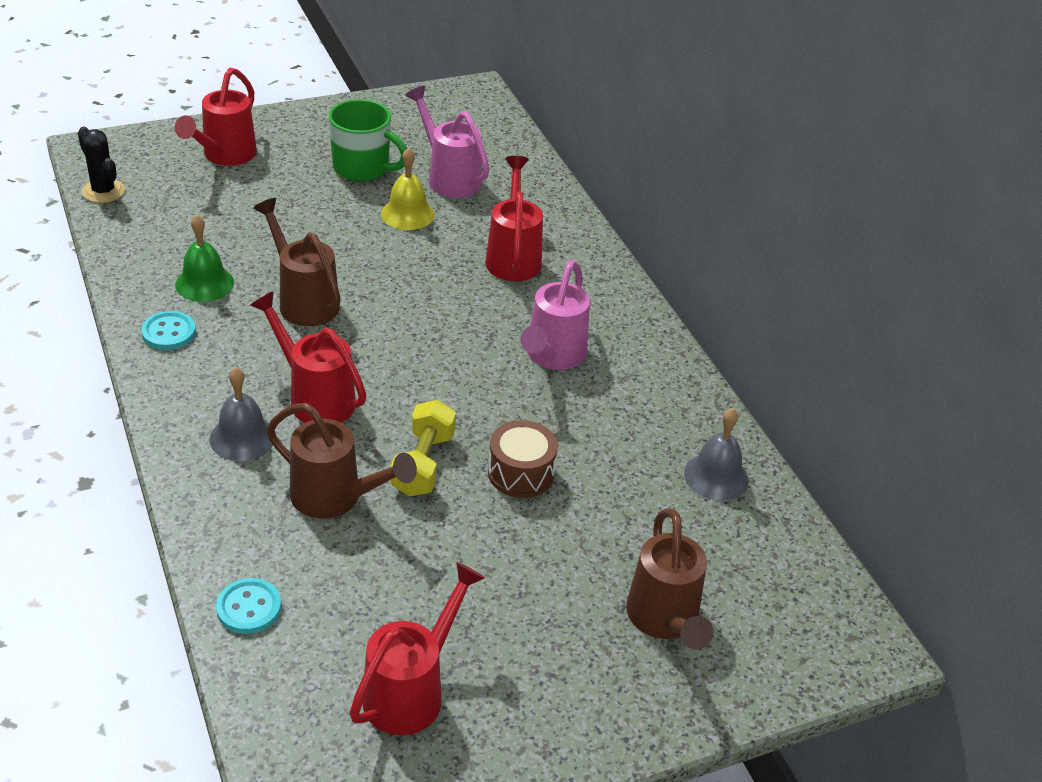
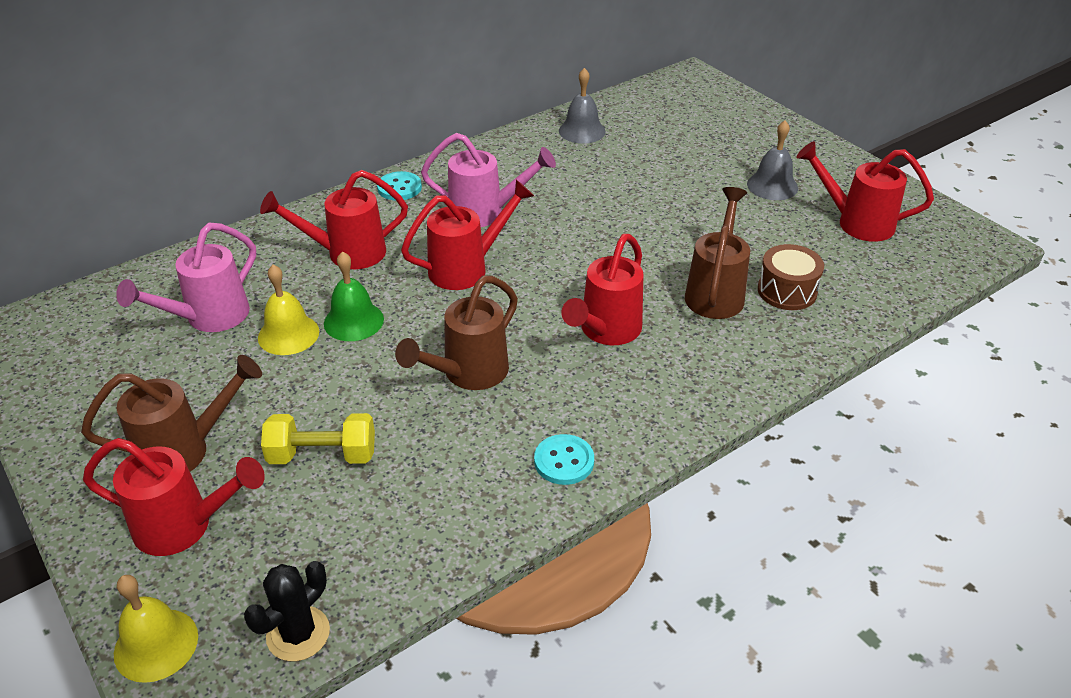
camera: 100 degrees left, 0 degrees up
(136, 142) = (156, 644): none -> yellow bell
(204, 283) = (468, 459): green bell -> green bell (353, 321)
(242, 437) = (682, 362): grey bell -> grey bell (772, 186)
(249, 608) = (852, 309): turquoise button -> turquoise button (399, 188)
(363, 168) = (198, 388): green mug -> none
(423, 464) = (650, 256): yellow dumbbell -> yellow dumbbell (322, 455)
(457, 326) = (466, 268): none -> red watering can
(521, 473) = (630, 209): brown drum -> brown drum (787, 291)
(665, 620) = (723, 139): brown watering can -> brown watering can (184, 450)

